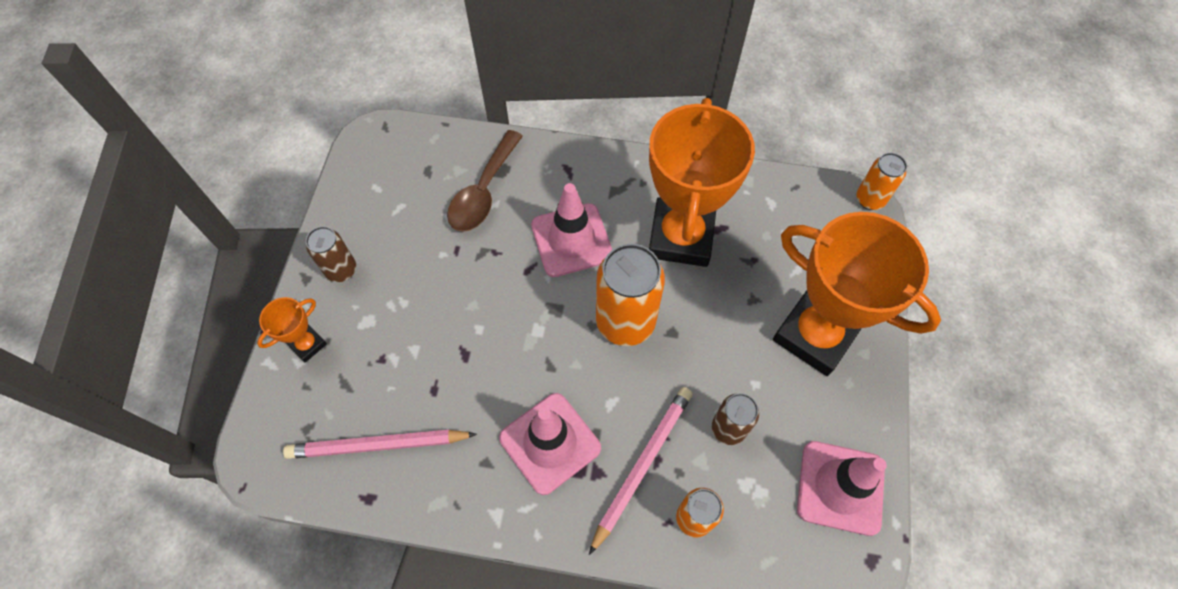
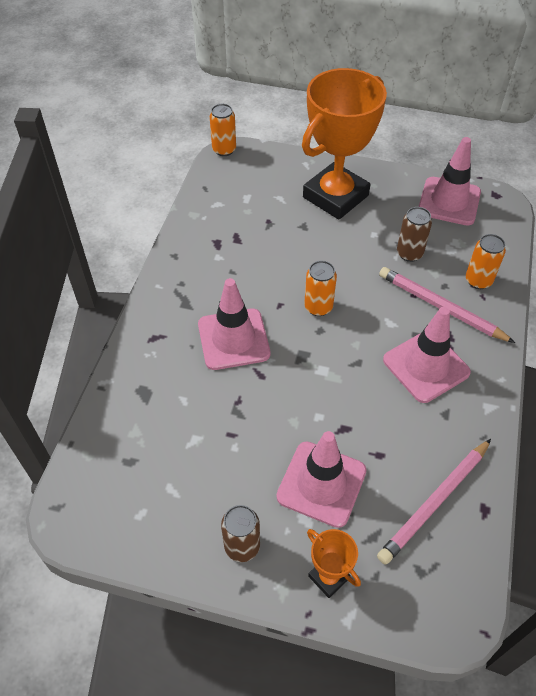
camera: 85 degrees left, 10 degrees down
(378, 445) = (434, 502): pink pencil -> pink pencil turned 45 degrees clockwise
(401, 334) = (321, 484): none -> pink traffic cone
(483, 191) = (166, 409): brown spoon -> none
(625, 322) = (318, 307): orange can -> orange can, size x0.56
(681, 237) = (241, 263): orange trophy -> none

